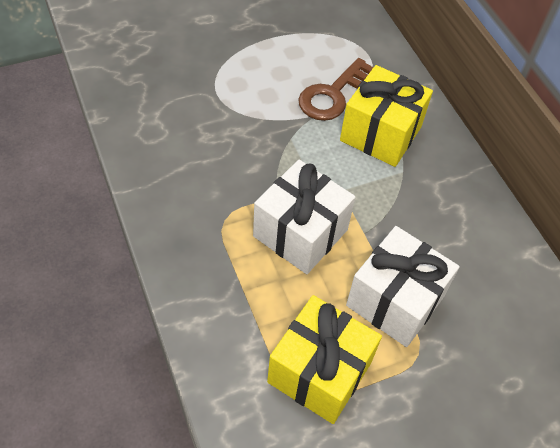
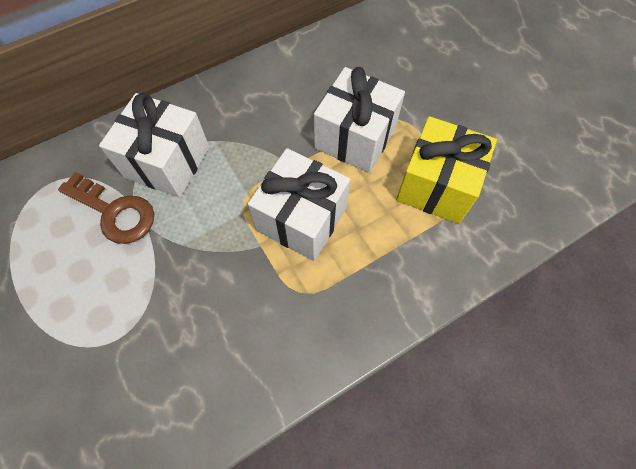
camera: 95 degrees left, 10 degrees up
(380, 134) = (167, 162): yellow gift -> white gift

